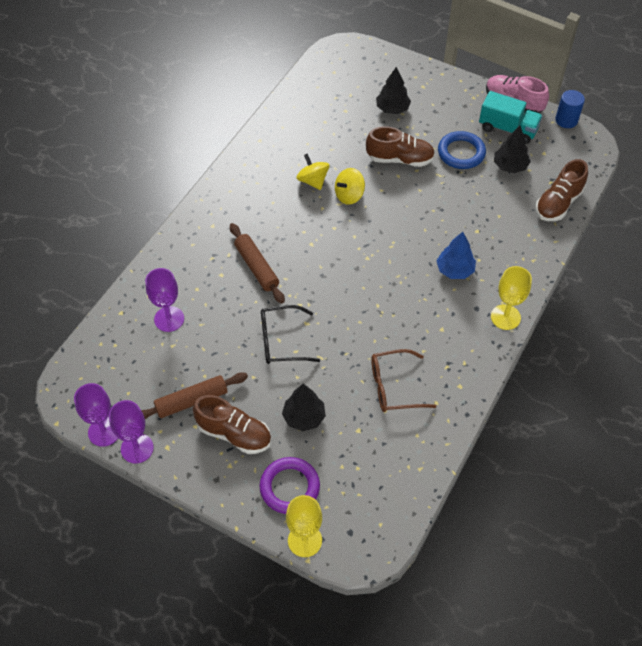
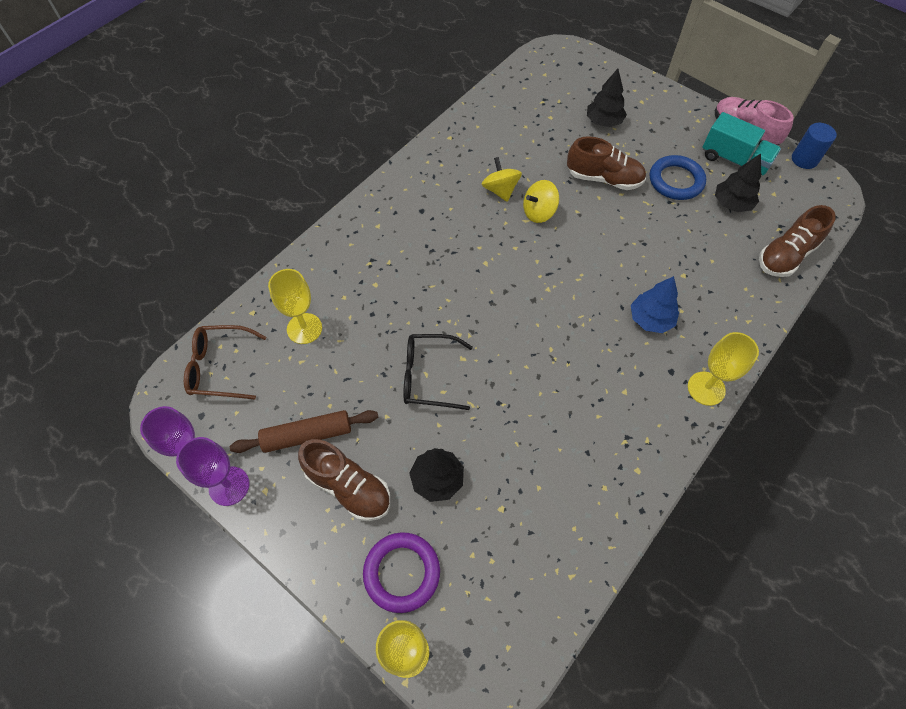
camera: 10 degrees right, 5 degrees up
(169, 319) = (304, 328): purple goblet -> yellow goblet
(257, 267) = (417, 281): brown rolling pin -> none
(394, 387) = (555, 458): brown glasses -> brown glasses (220, 367)

